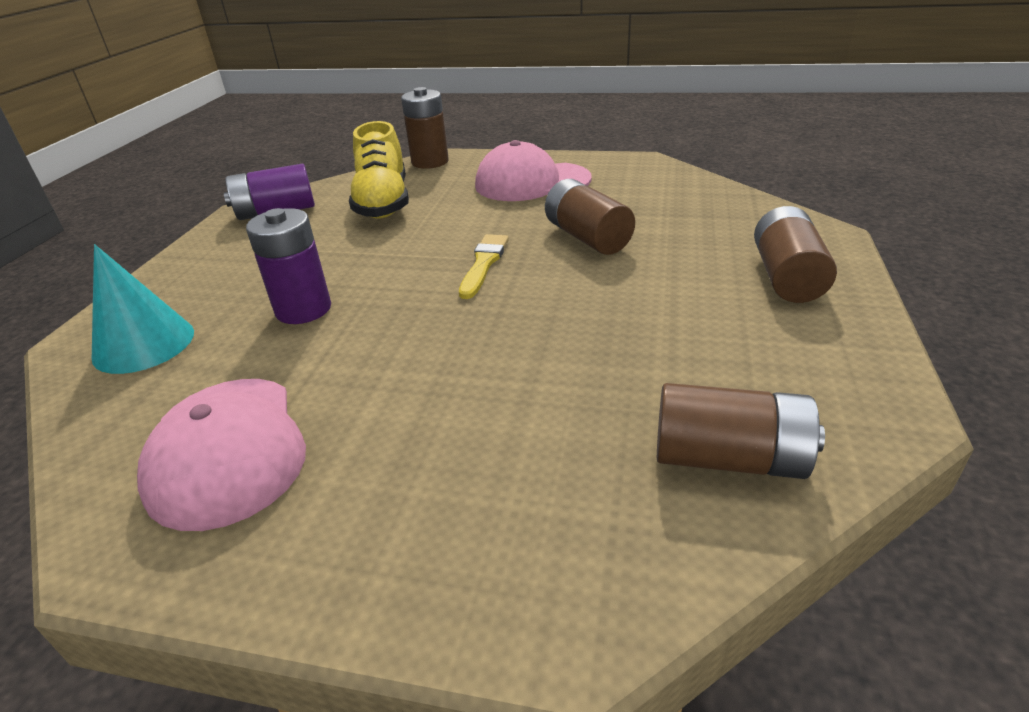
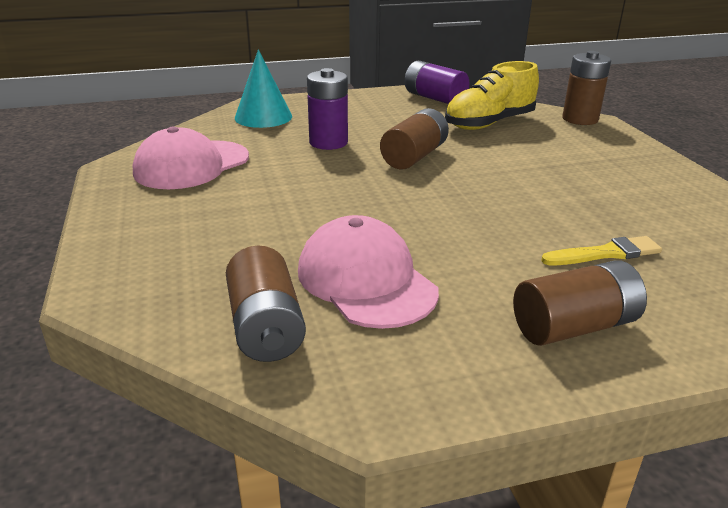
camera: 60 degrees right, 5 degrees down
(484, 264) = (440, 180): yellow brush -> yellow brush (605, 253)
(532, 182) = (602, 165): pink cap -> pink cap (366, 280)
(587, 237) = (531, 211): brown battery -> brown battery (414, 156)

